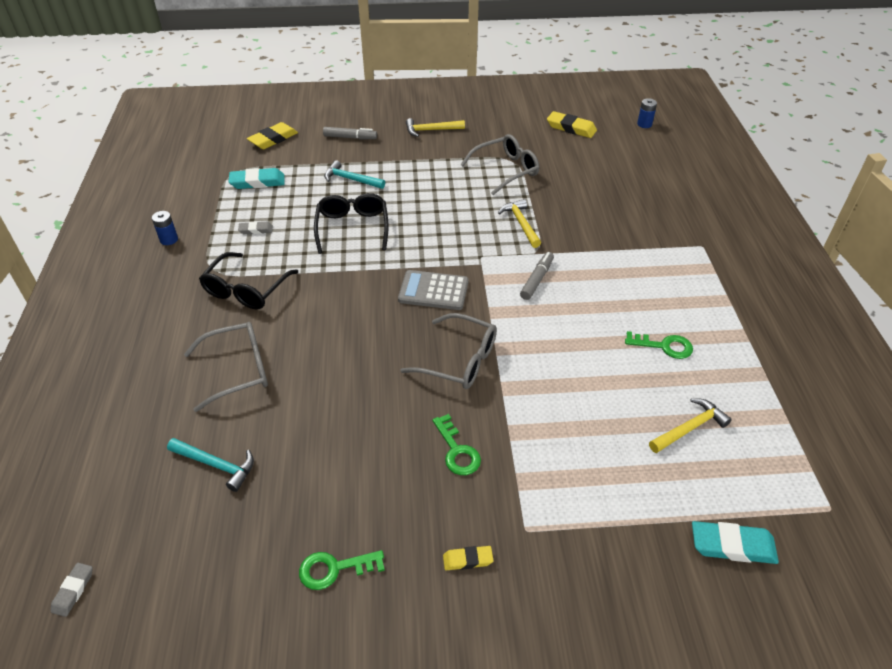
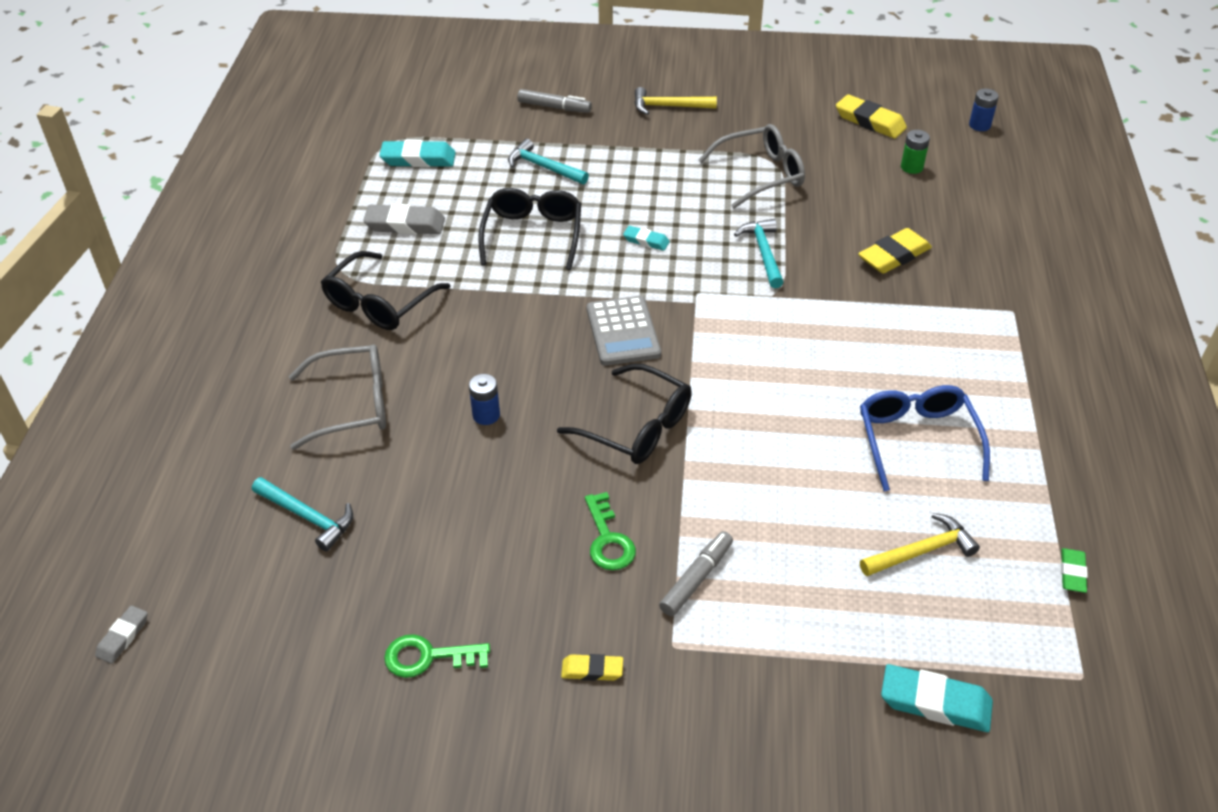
camera: 10 degrees right, 0 degrees up
(169, 239) = (291, 226): blue battery -> blue battery (486, 415)
(256, 230) = (405, 224): grey eraser -> grey eraser, size x1.75
(273, 139) = (449, 100): yellow eraser -> yellow eraser (894, 256)
(433, 291) = (623, 332): grey calculator -> grey calculator turned 120 degrees counterclockwise
(436, 224) = (646, 241): none -> turquoise eraser
(458, 360) = (635, 426): grey glasses -> black glasses
(521, 223) = (763, 252): yellow hammer -> turquoise hammer
(536, 280) = (766, 332): grey marker -> grey marker (696, 579)
(607, 156) = (911, 167): none -> green battery
(664, 346) = (917, 441): green key -> blue glasses
(799, 430) = (1072, 573): none -> green eraser

